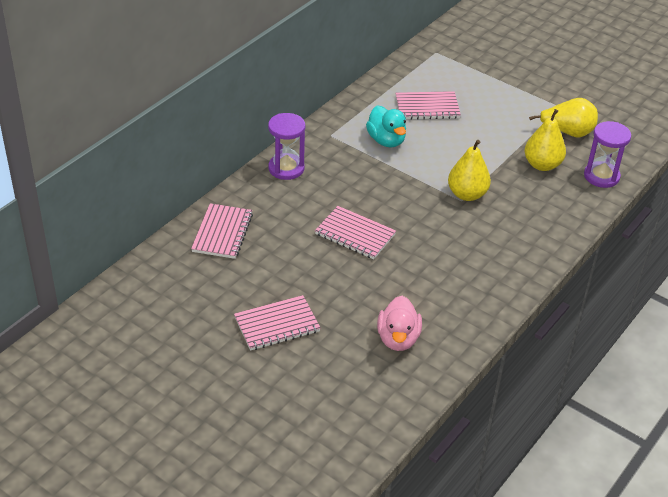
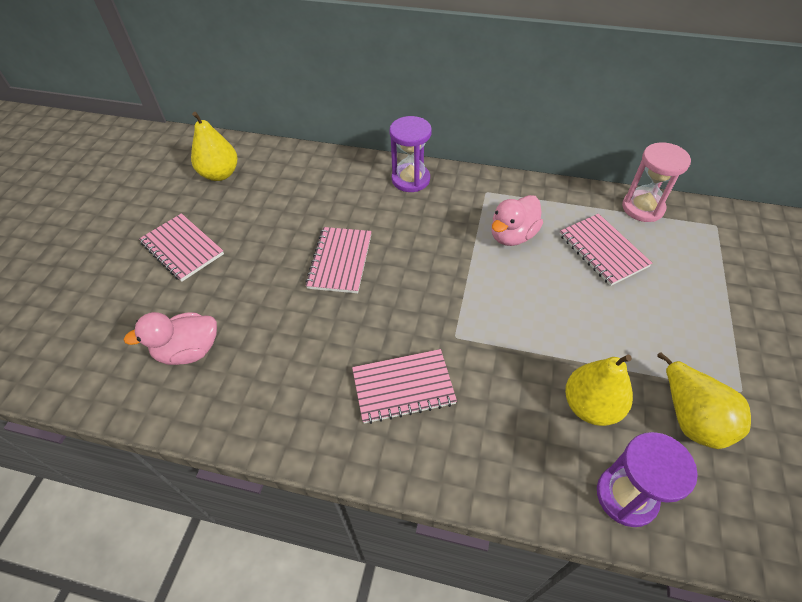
camera: 70 degrees right, 10 degrees up
(222, 233) = (294, 172): pink notebook -> pink notebook (403, 387)
(386, 140) = (512, 235): turquoise duck -> pink duck
(399, 73) = (642, 208): none -> pink hourglass
(467, 194) = (470, 339): yellow pear -> yellow pear (220, 174)

